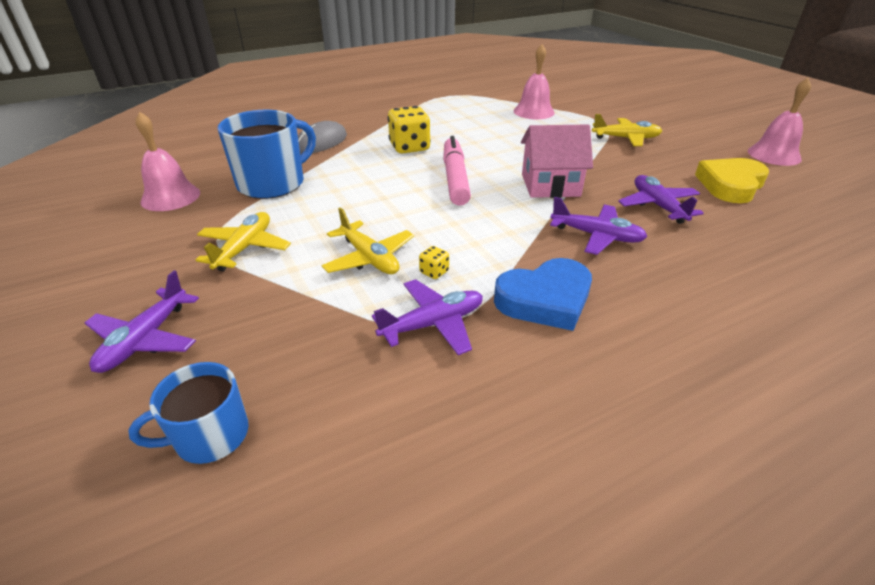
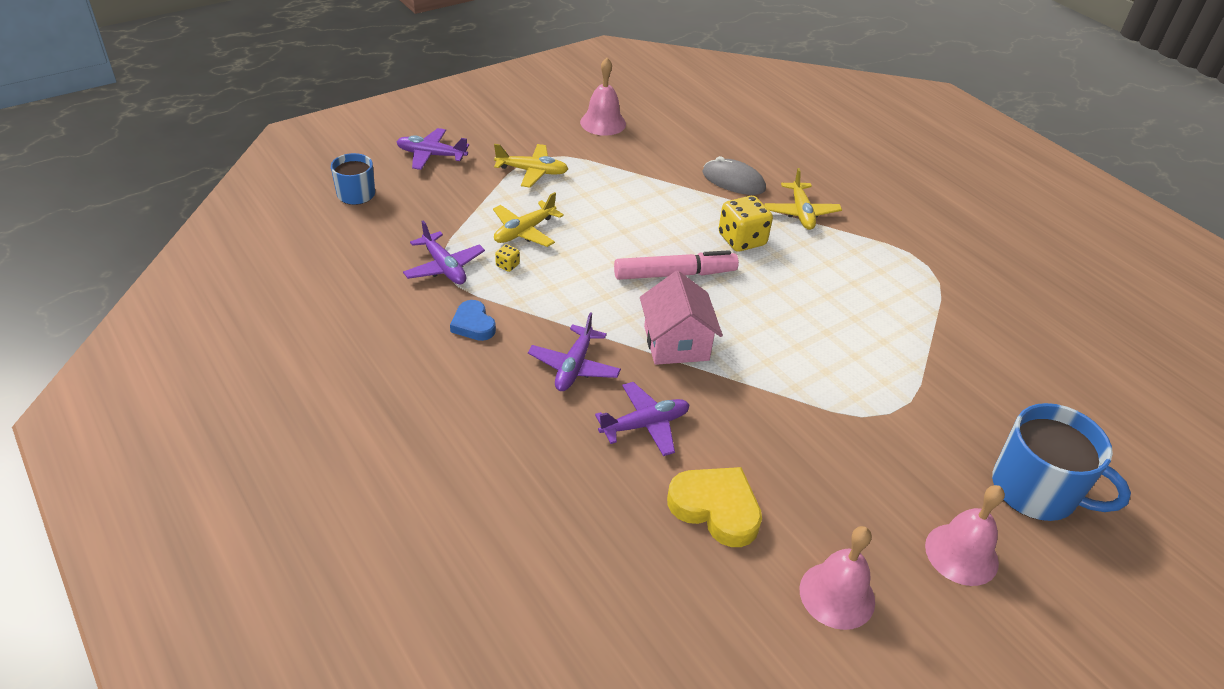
camera: 80 degrees right, 5 degrees up
(273, 183) = (637, 167): blue mug -> blue mug (1036, 490)
(533, 111) = (902, 344): pink bell -> pink bell (961, 554)
(545, 300) = (473, 324): blue heart -> blue heart, size x0.62
(626, 138) = (838, 429): yellow plane -> yellow plane (801, 212)

